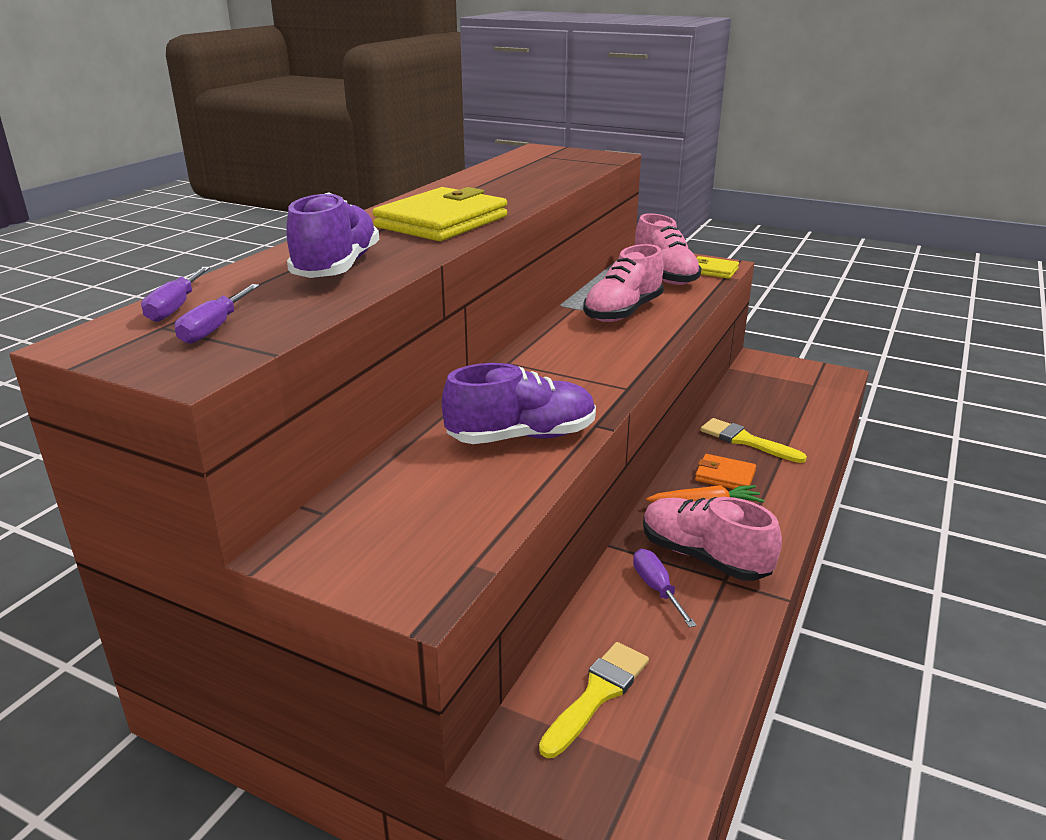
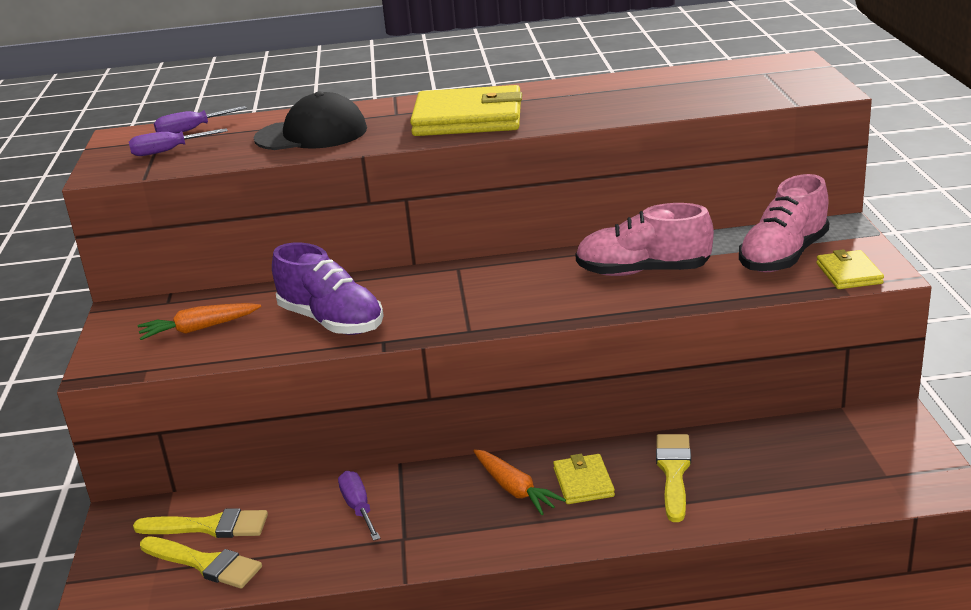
camera: 60 degrees right, 0 degrees up
(337, 268) = (312, 134): purple shoe -> black cap
(425, 508) = (199, 329): none -> orange carrot
(657, 589) = (358, 508): purple screwdriver -> purple screwdriver turned 60 degrees counterclockwise
(662, 716) = (205, 563): none -> yellow brush
(704, 557) = (427, 516): pink shoe -> none
(725, 476) = (583, 482): orange wallet -> yellow wallet

